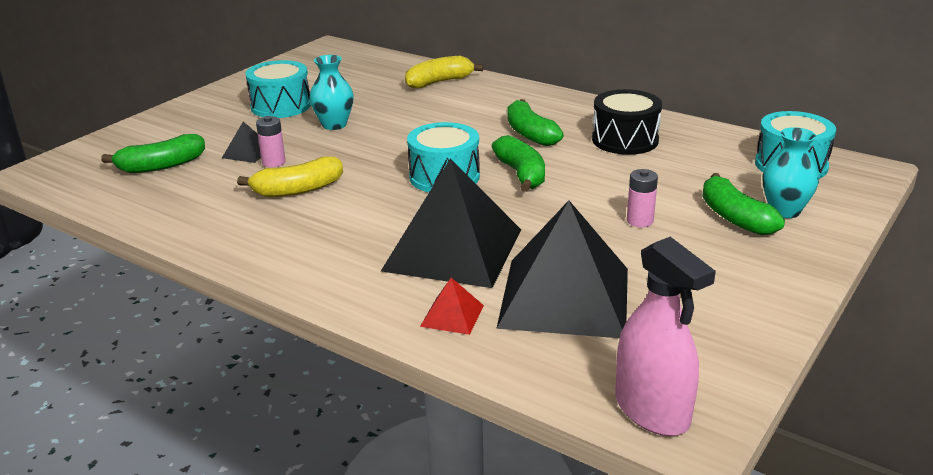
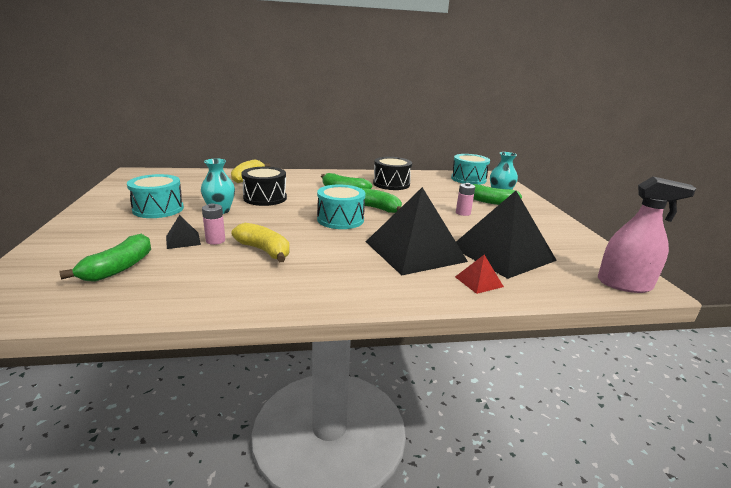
camera: 45 degrees left, 5 degrees down
(297, 190) = (264, 250): yellow banana -> yellow banana turned 75 degrees counterclockwise
(409, 119) = (265, 198): none -> black drum

